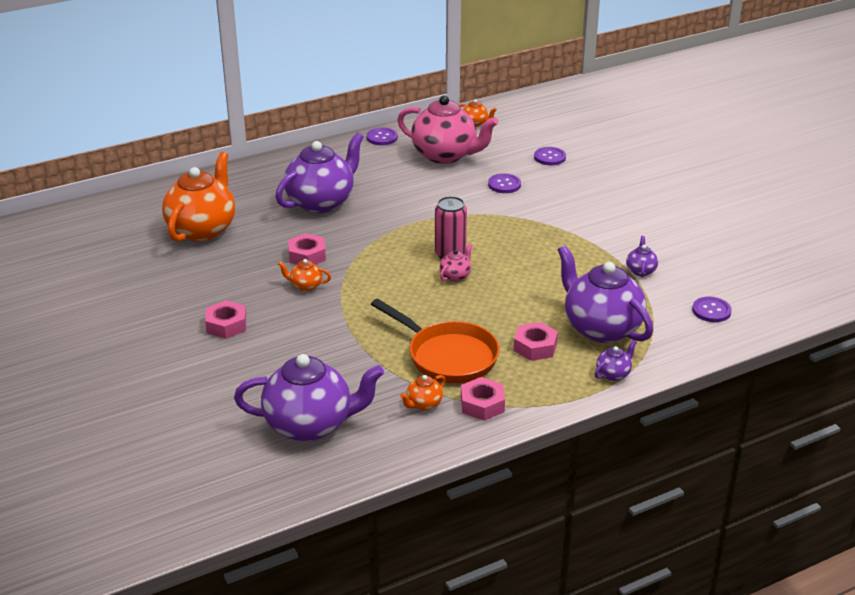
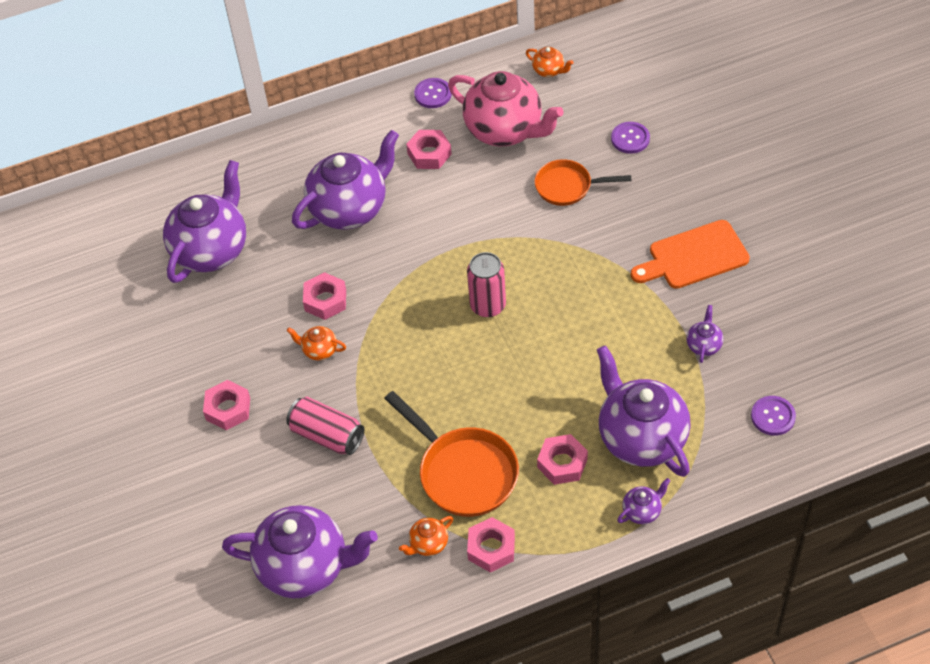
camera: 10 degrees right, 20 degrees up
(202, 229) = (211, 250): orange teapot -> purple teapot
(319, 338) = (327, 435): none -> pink can
(384, 170) = (429, 154): none -> pink nut
(455, 276) = (489, 343): pink teapot -> none
(504, 184) = (568, 187): purple button -> orange pan
(618, 220) = (694, 256): none -> orange cutting board

